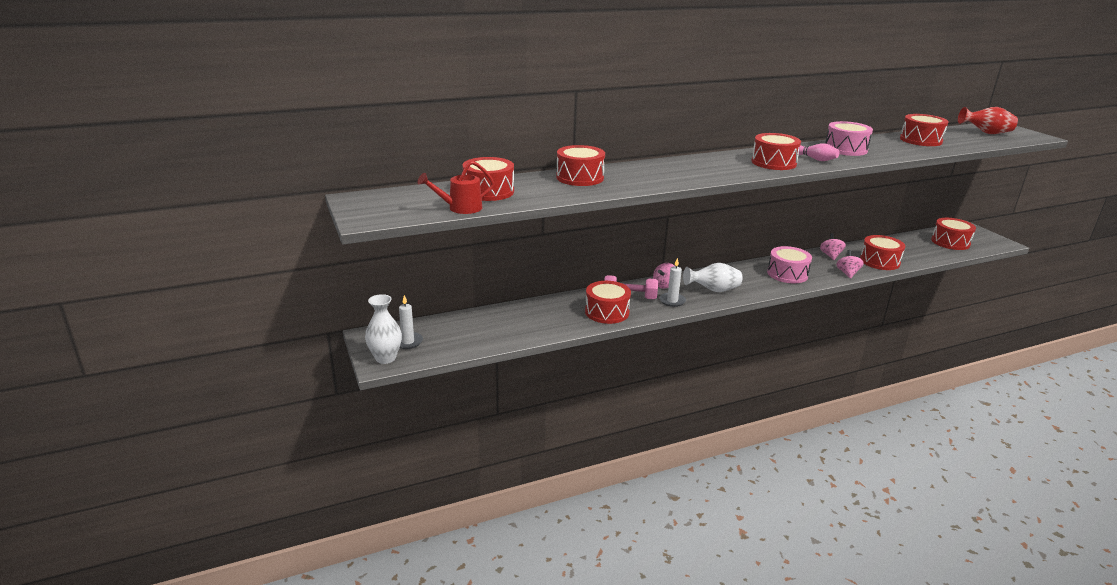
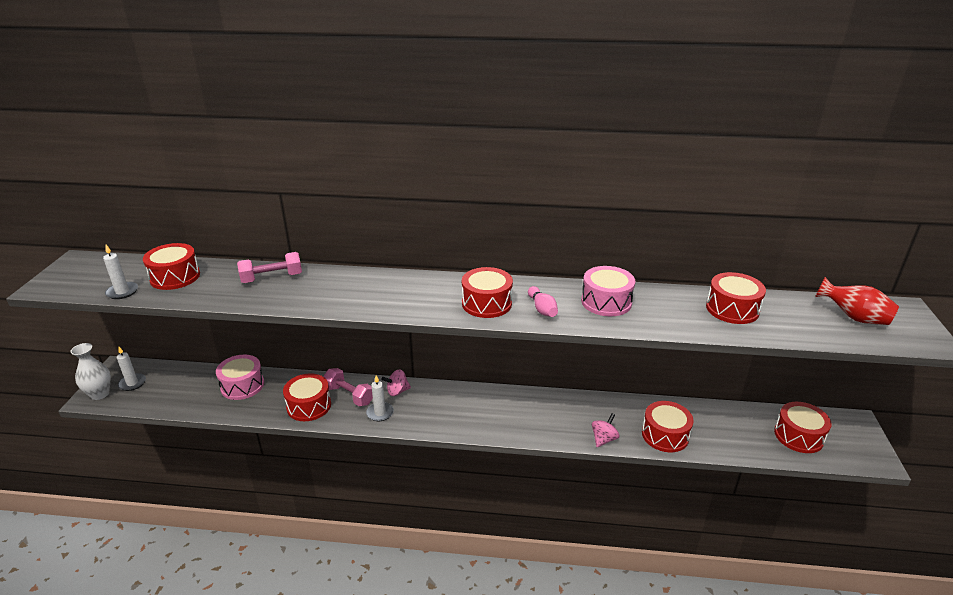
camera: 30 degrees right, 5 degrees up
(460, 208) = (122, 292): red watering can -> white candle
(580, 177) = (272, 278): red drum -> pink dumbbell
(713, 290) = (434, 413): white vase -> none
(787, 274) = (535, 418): pink drum -> pink drum (242, 385)
(830, 255) = (616, 408): pink spinning top -> none

